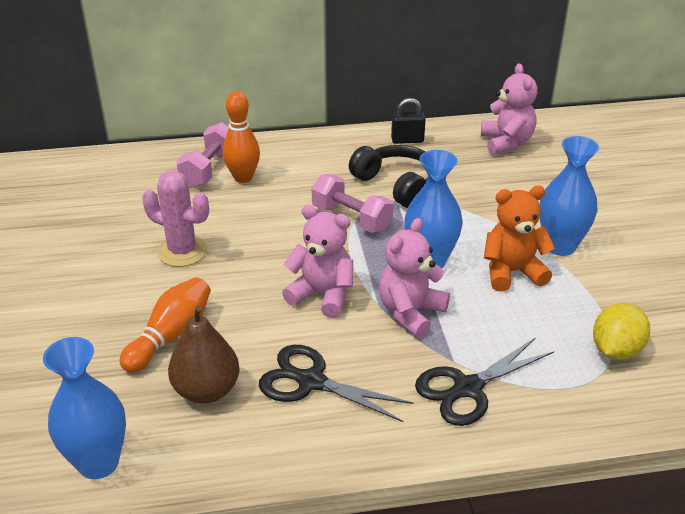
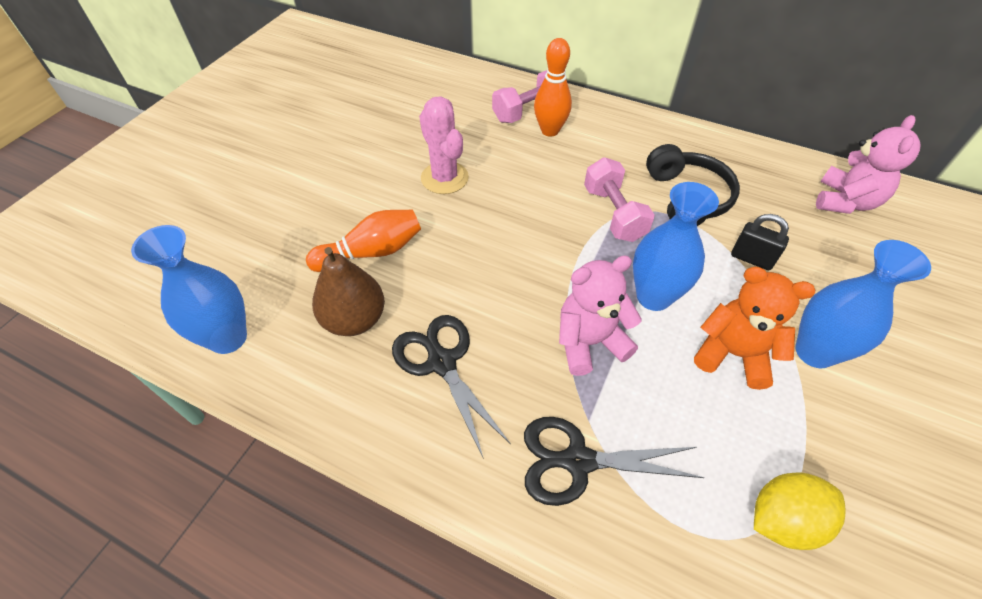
camera: 35 degrees right, 15 degrees up
(322, 295) = (523, 279): pink teddy bear -> none
(407, 140) = (735, 155): black padlock -> black padlock (751, 258)

